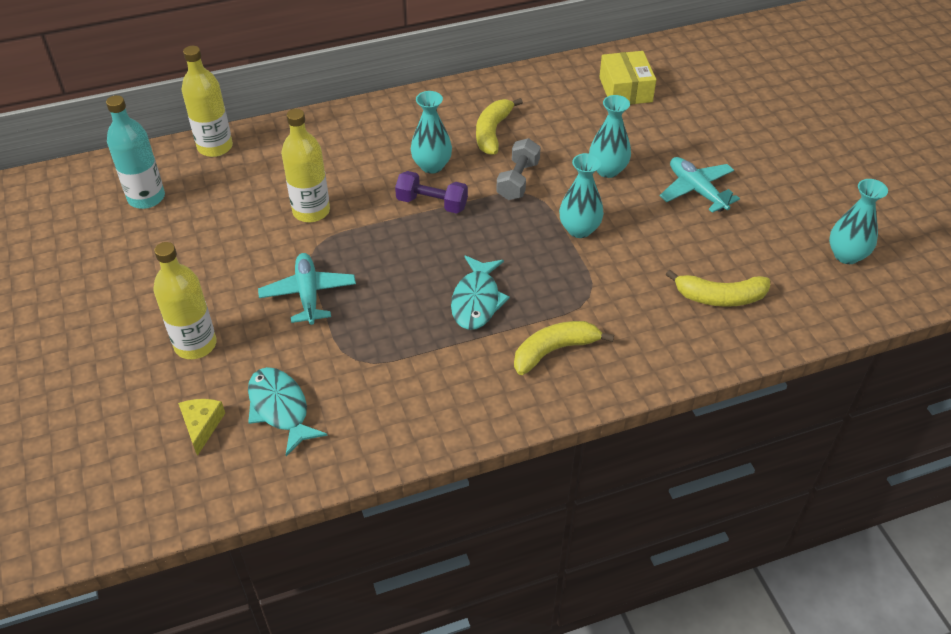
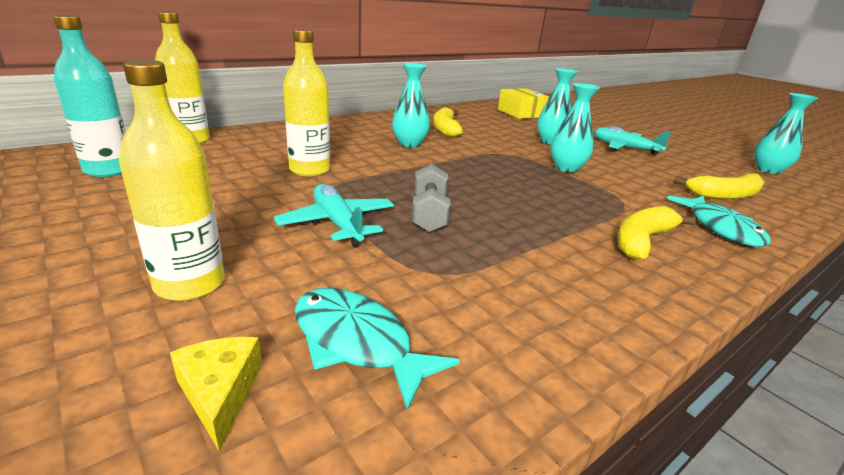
camera: 20 degrees left, 20 degrees down
(432, 203) = (426, 161): purple dumbbell -> none
(476, 300) = (526, 213): turquoise fish -> turquoise fish (720, 228)
(518, 180) = (488, 148): grey dumbbell -> grey dumbbell (429, 214)

